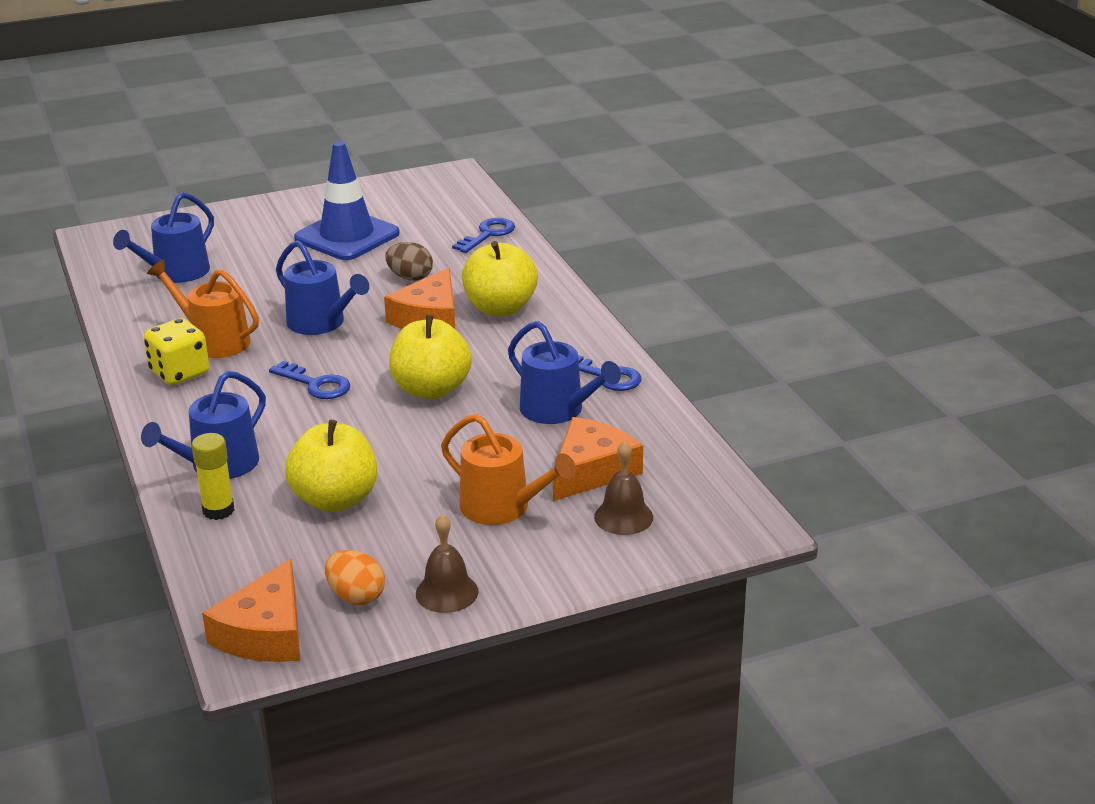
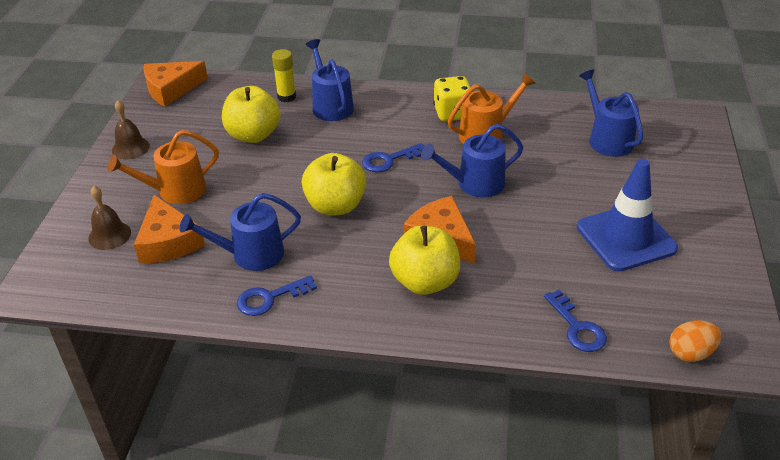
camera: 120 degrees right, 10 degrees up
(265, 633) = (171, 89): orange cheese -> orange cheese turned 75 degrees counterclockwise
(356, 596) = (163, 120): orange egg -> orange egg (690, 353)
(410, 277) = (519, 249): brown egg -> none

